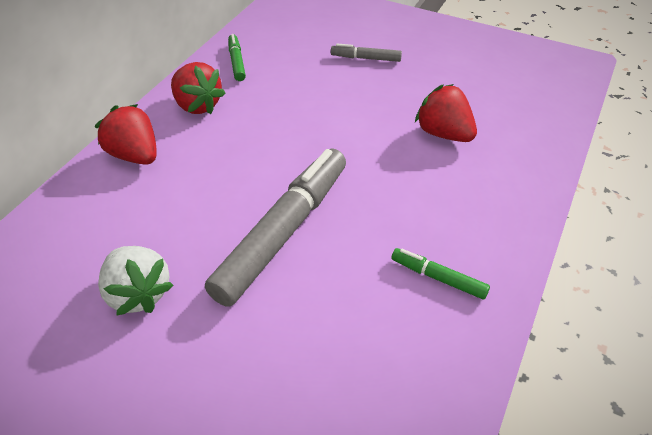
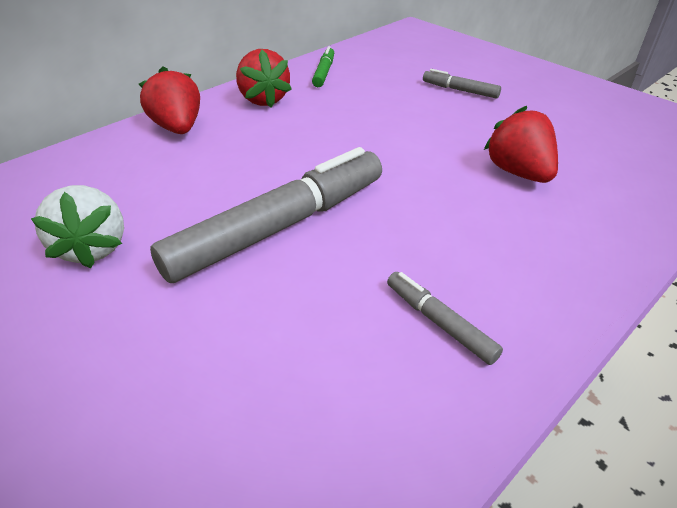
camera: 20 degrees right, 5 degrees down
(438, 278) = (439, 322): green marker -> grey marker

